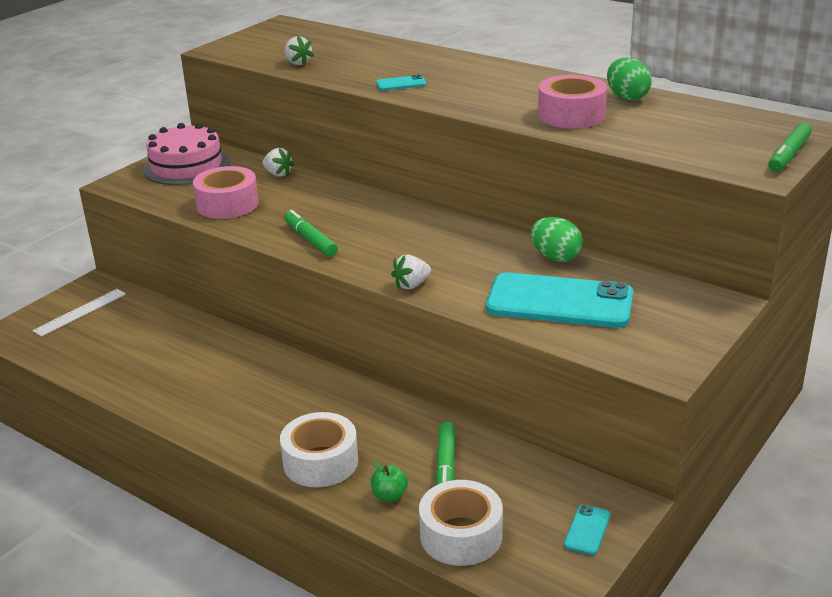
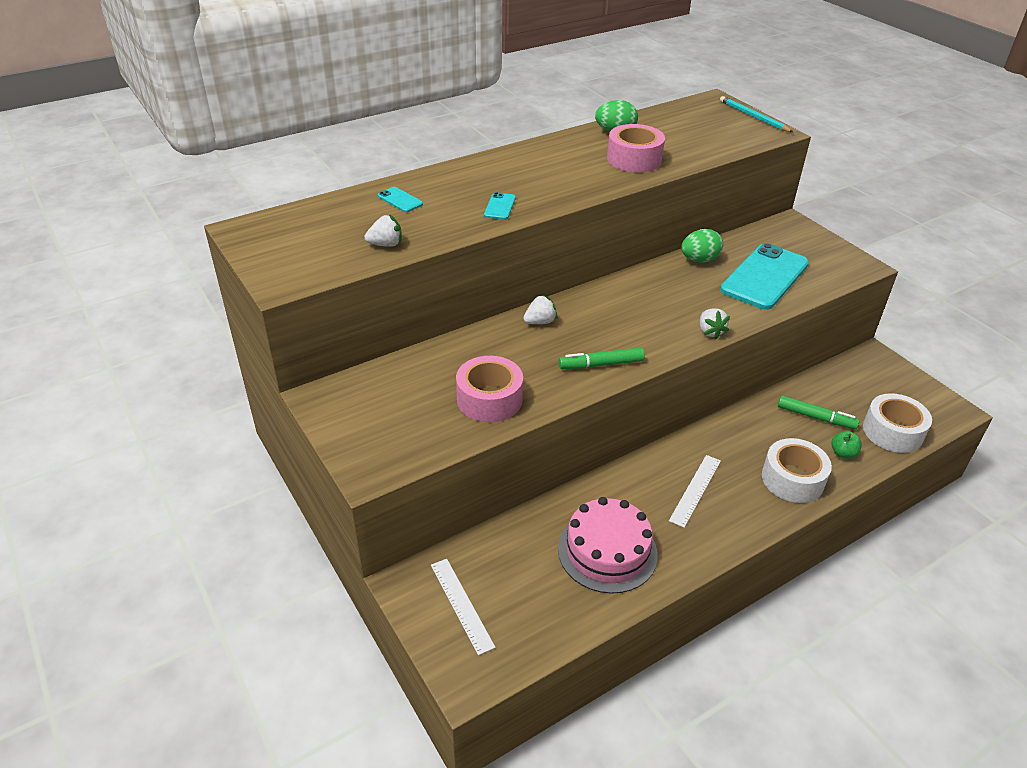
camera: 70 degrees left, 10 degrees up
(186, 166) = (369, 411): pink cake -> pink cake (607, 551)
(269, 399) = (695, 490): none -> white ruler
(278, 174) = (443, 354): white strawberry -> white strawberry (540, 322)
(587, 530) = (896, 378): turquoise phone -> turquoise phone (400, 200)
(788, 155) = (753, 117): green marker -> turquoise pencil

